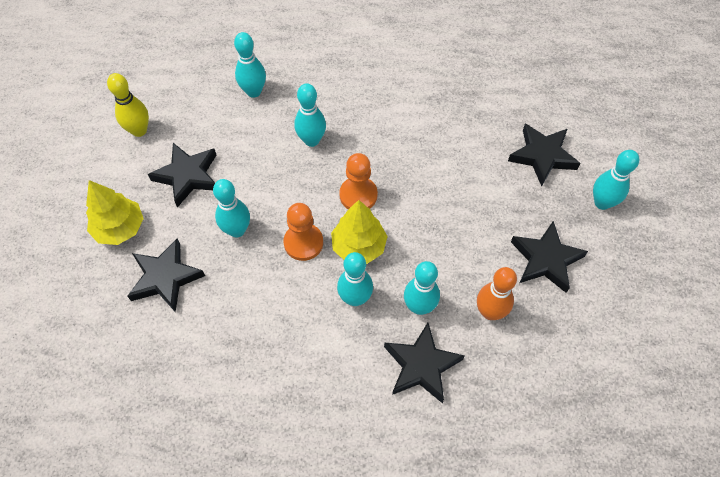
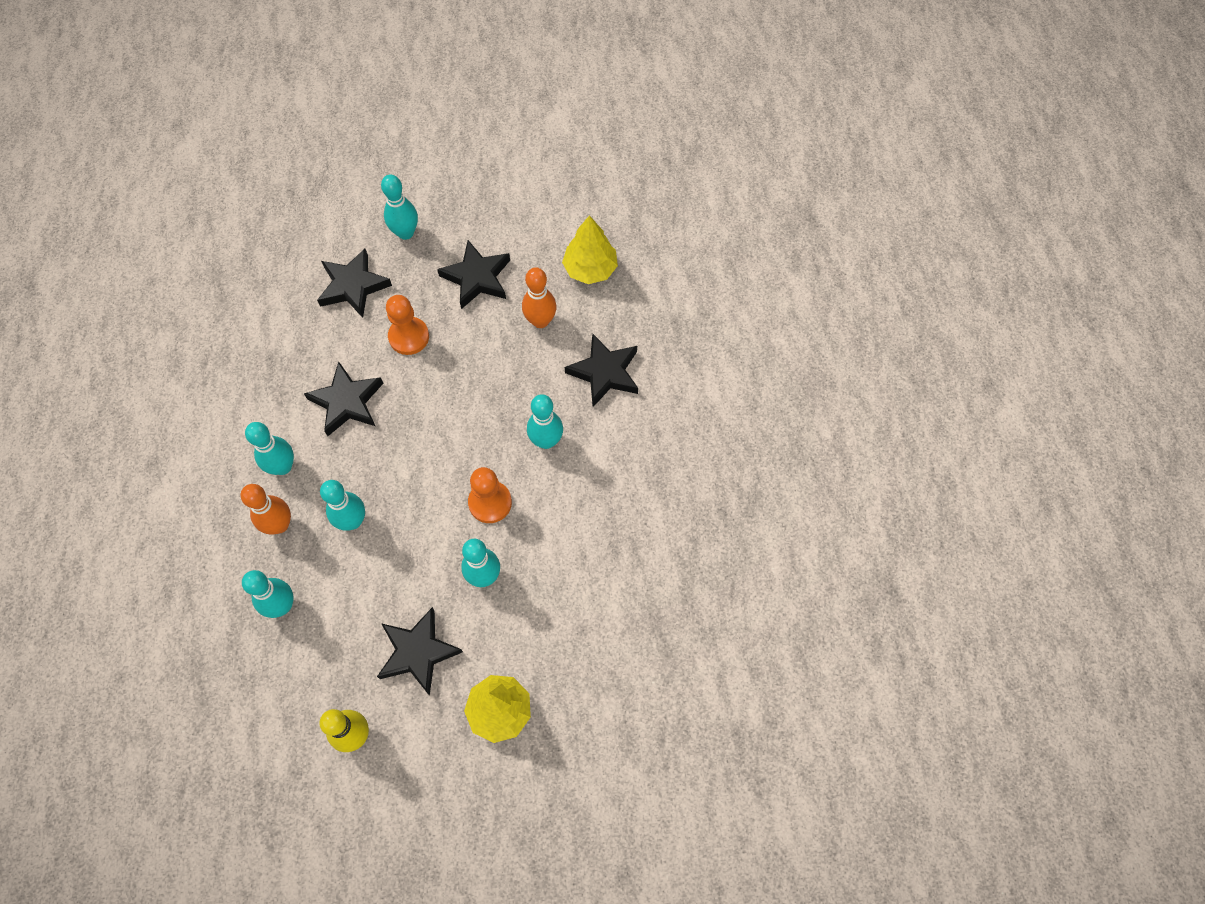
camera: 100 degrees left, 5 degrees up
(165, 278) = (554, 638): black star -> black star (347, 402)
(320, 93) = (279, 525): none -> orange bowling pin
(358, 195) = (423, 458): orange pawn -> orange pawn (409, 337)
(358, 246) = (486, 447): yellow tree -> yellow tree (590, 269)
(419, 306) = (545, 381): turquoise bowling pin -> turquoise bowling pin (283, 466)

